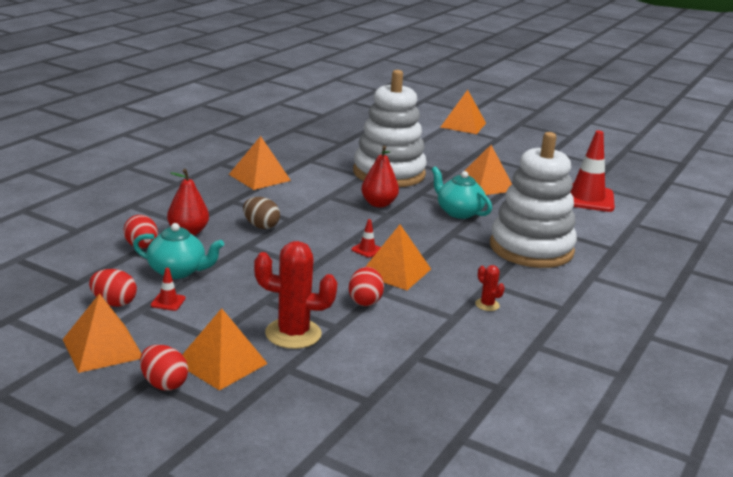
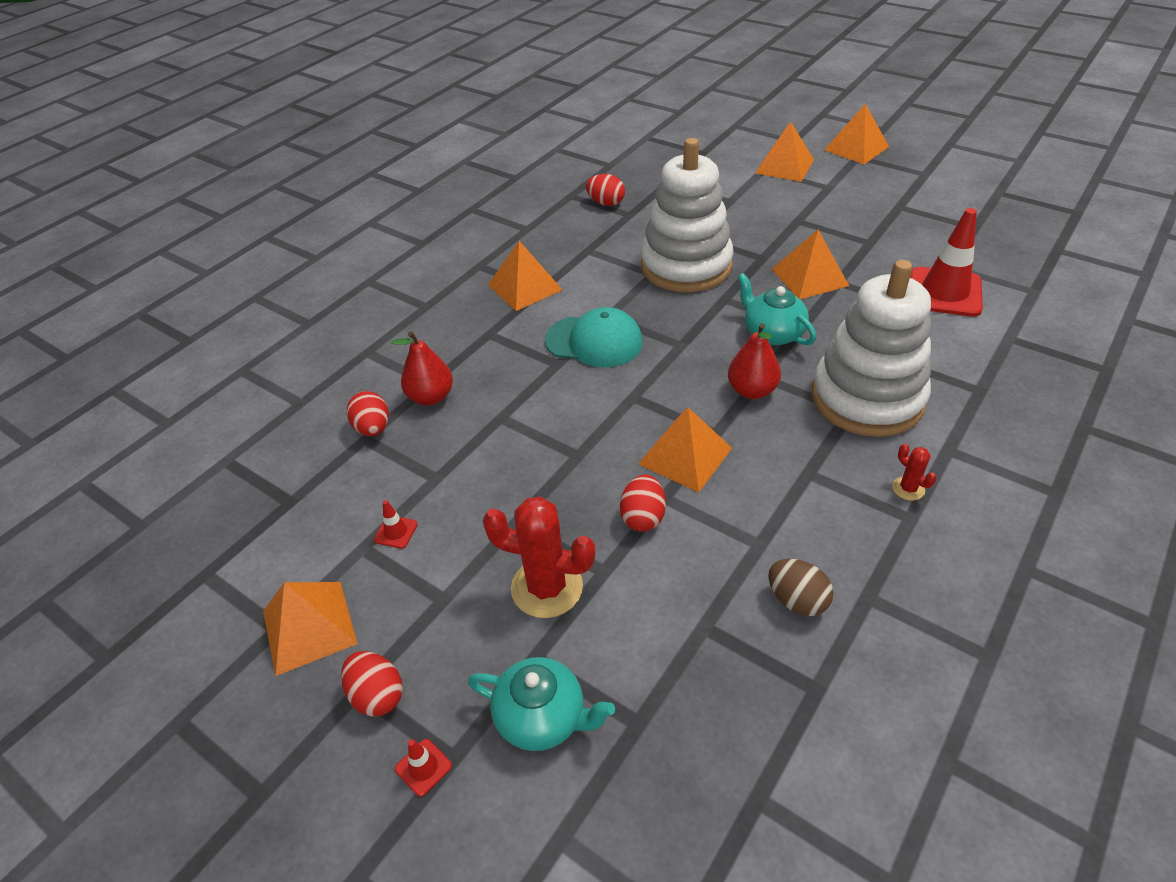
camera: 10 degrees right, 20 degrees up
(114, 303) = (330, 538): red egg -> red egg (606, 203)
(178, 271) = (413, 472): turquoise teapot -> turquoise teapot (543, 717)
(221, 363) = (452, 650): orange pyramid -> orange pyramid (856, 148)
(261, 226) = (520, 379): brown egg -> brown egg (797, 600)
(319, 209) = (594, 341): none -> turquoise cap
(367, 250) = (650, 415): red traffic cone -> red traffic cone (423, 767)
(378, 204) = (670, 325): red pear -> red pear (752, 390)
(487, 305) = (804, 516): red cactus -> red cactus (908, 488)

